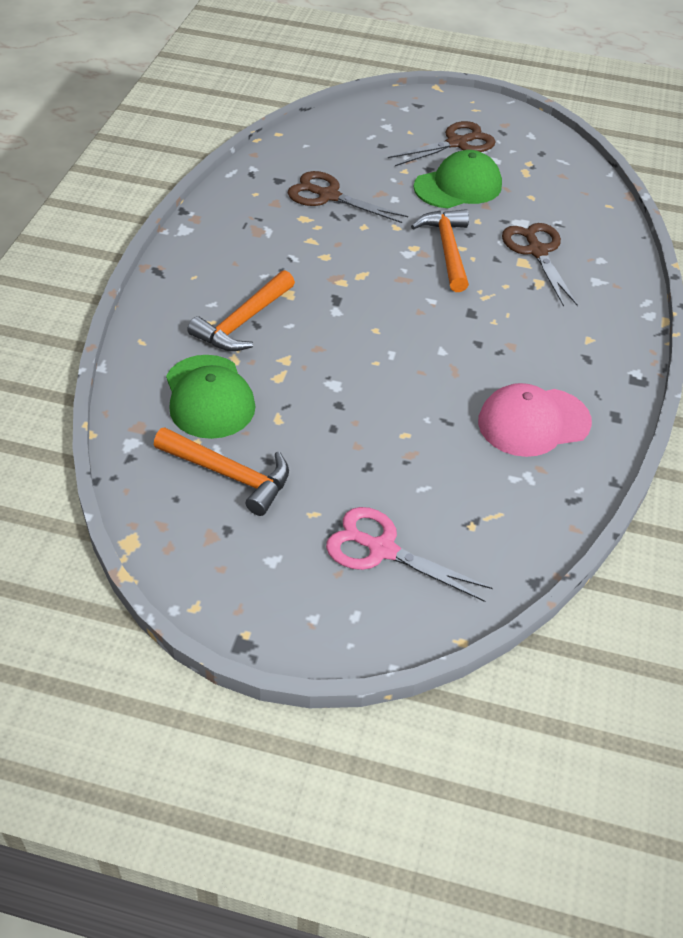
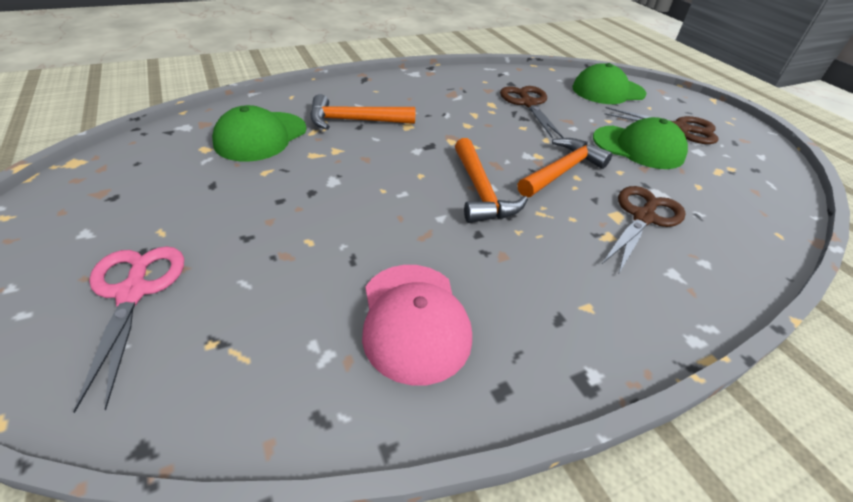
camera: 50 degrees right, 5 degrees down
(230, 475) = (180, 175): orange hammer -> orange hammer (481, 191)
(358, 133) = (608, 91): none -> green cap
(533, 422) = (414, 321): pink cap -> pink cap turned 135 degrees counterclockwise

